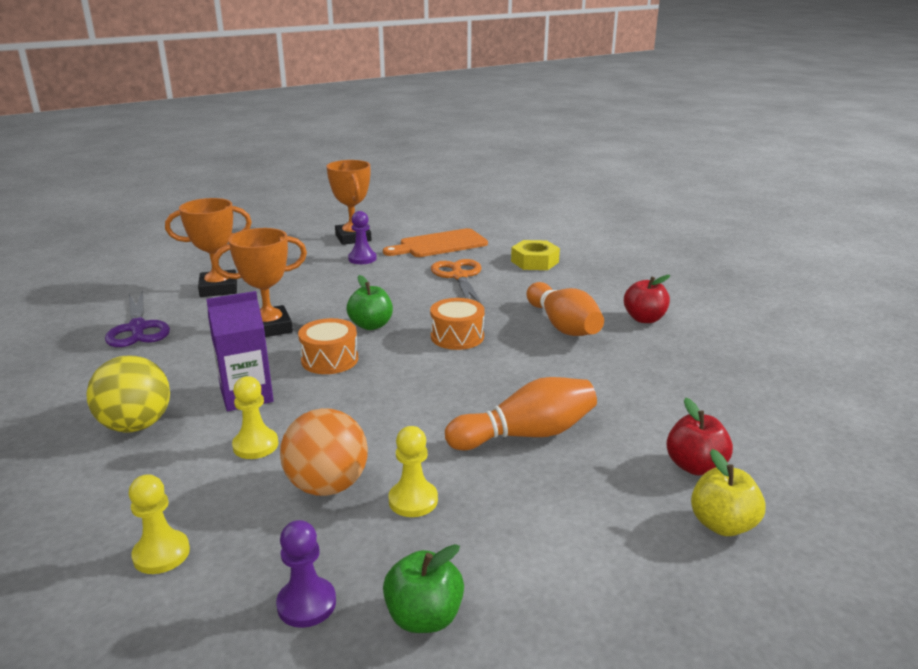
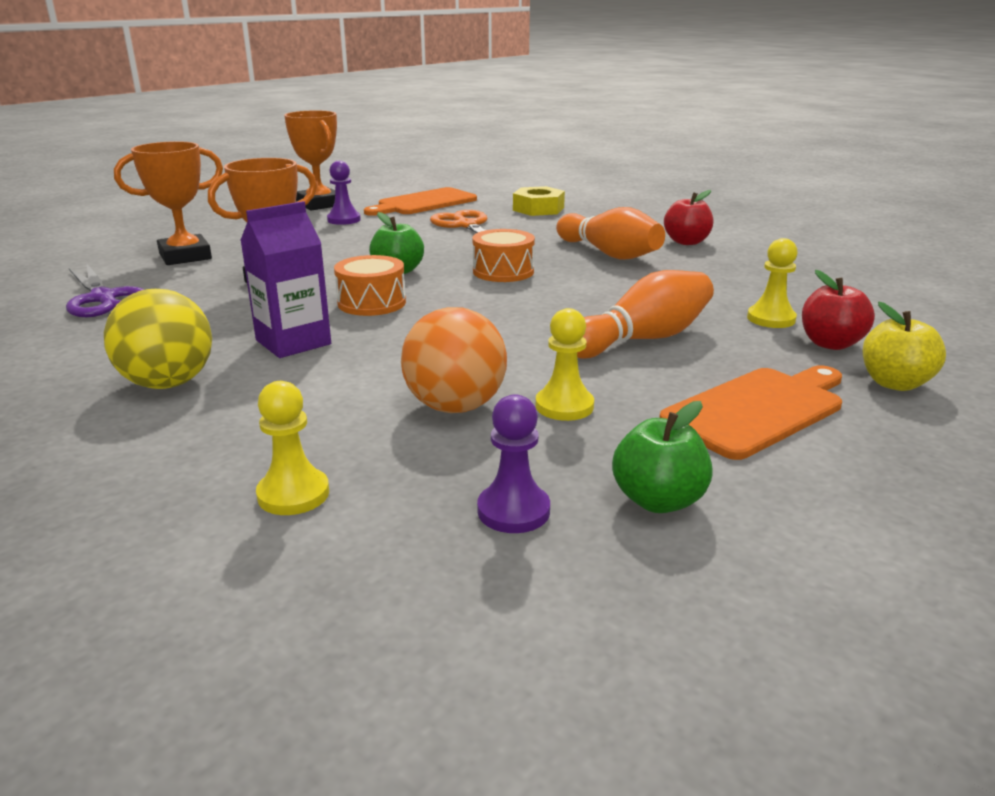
camera: 15 degrees left, 0 degrees up
(255, 445) = (339, 383): yellow pawn -> yellow pawn (771, 319)
(573, 534) = (758, 410): none -> orange cutting board

